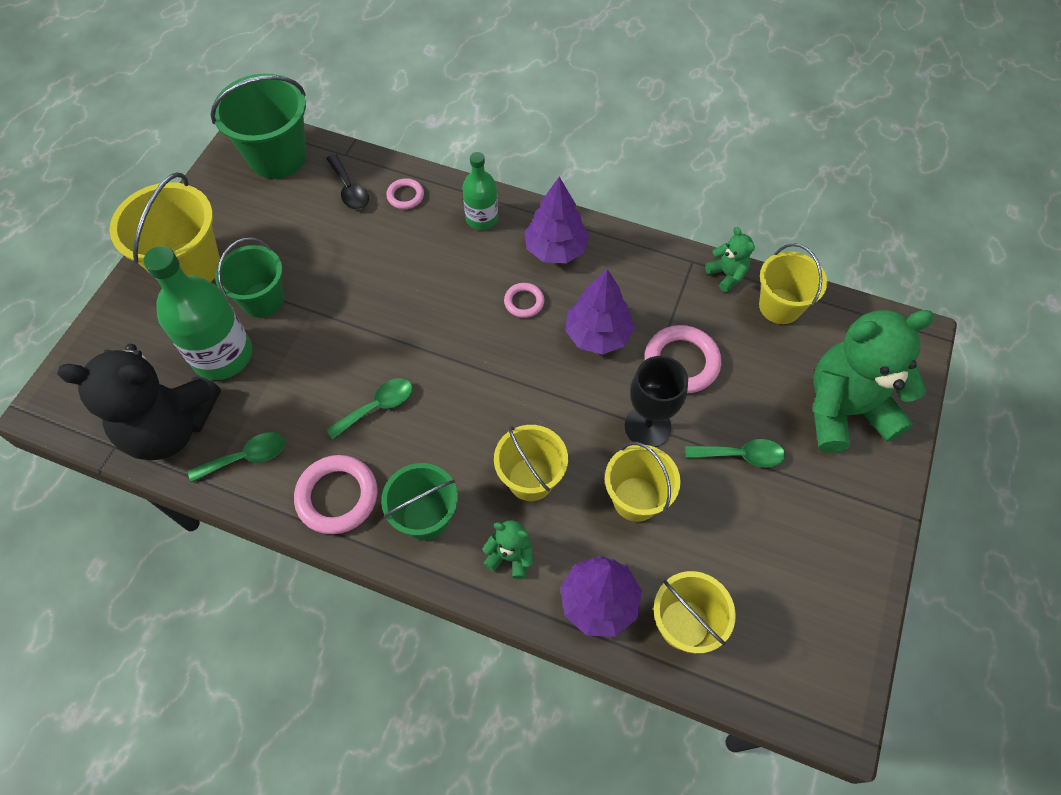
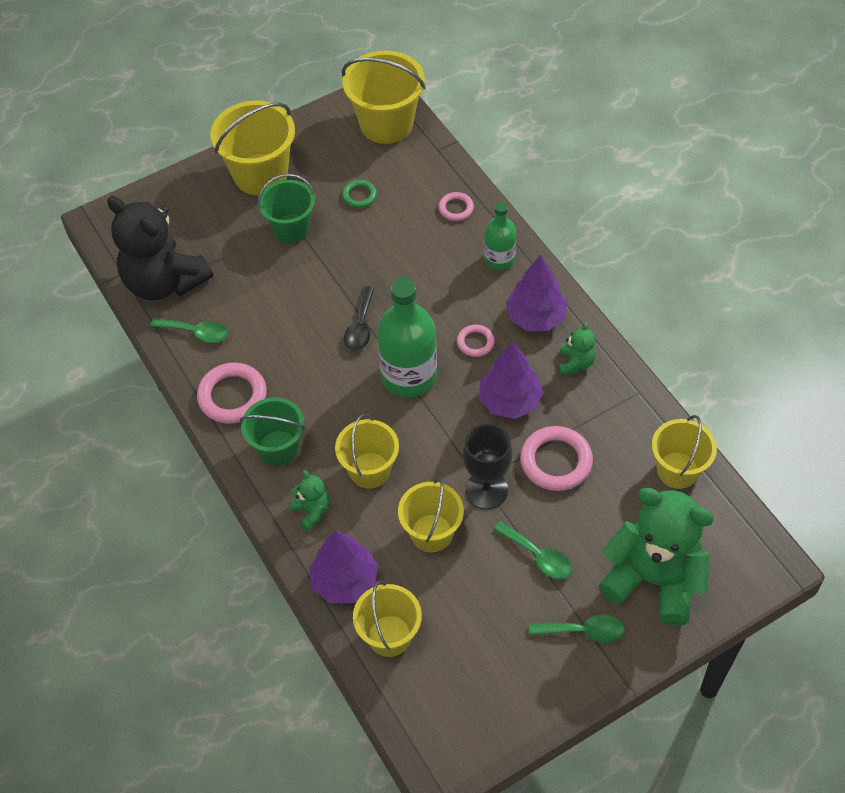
camera: 40 degrees right, 5 degrees down
(222, 355) = (234, 252): green bottle -> green bottle (409, 375)
(278, 157) = (386, 124): green bucket -> yellow bucket
(306, 233) = (359, 196): none -> green ring
(349, 189) = (418, 180): black spoon -> black spoon (360, 326)
(378, 407) = (307, 353): green spoon -> green spoon (584, 631)
(727, 274) = (657, 419): green teddy bear -> green teddy bear (575, 363)

